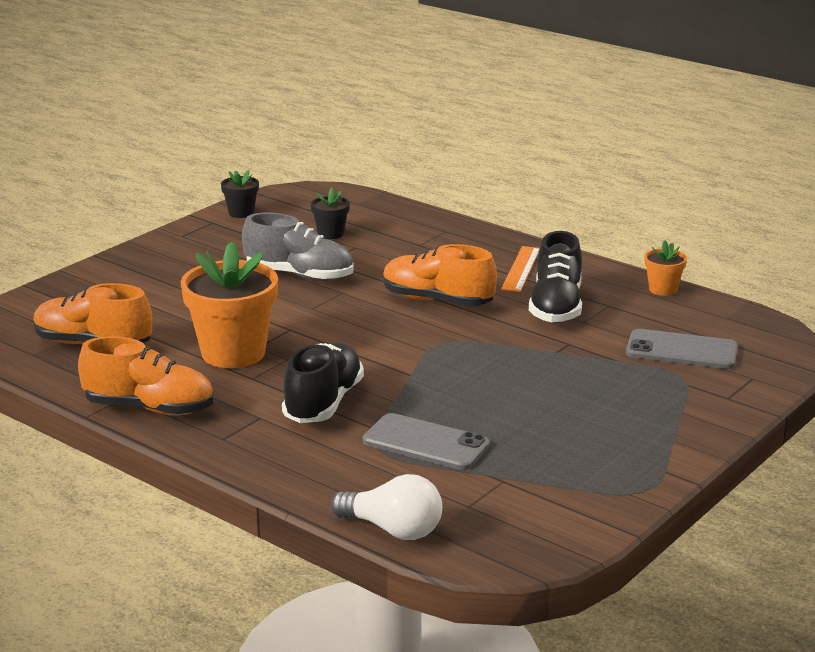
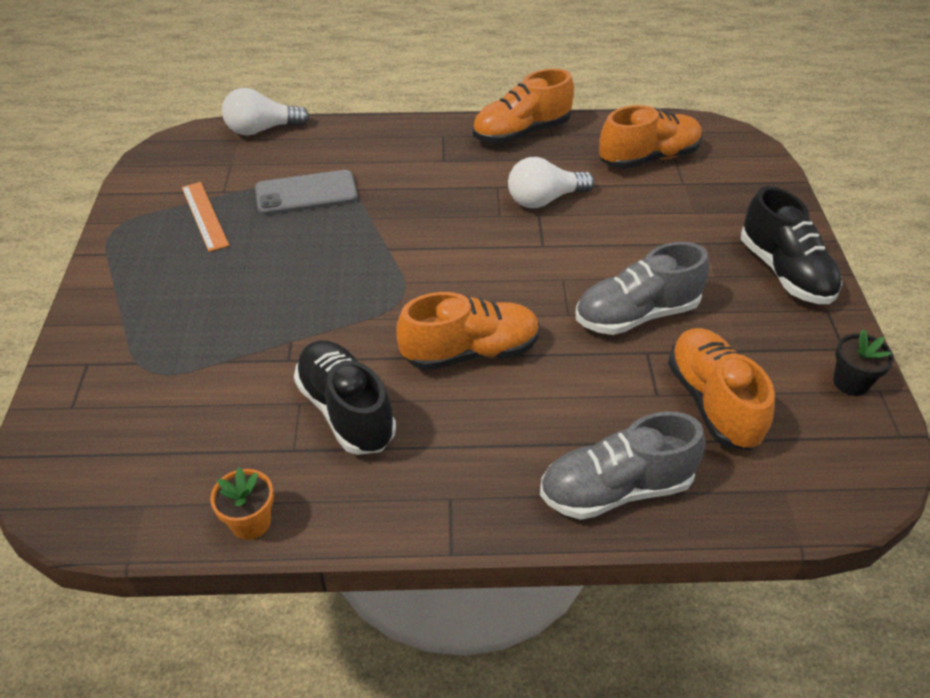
camera: 140 degrees right, 20 degrees up
(233, 353) = (544, 200): orange flower pot -> white light bulb
(323, 403) = (417, 190): black shoe -> black shoe (785, 272)
(330, 234) = (713, 402): black flower pot -> orange shoe
(441, 231) = (616, 489): none -> grey shoe
(521, 269) = (446, 463): orange ruler -> orange ruler (205, 216)
(681, 351) = (166, 410): grey phone -> none

